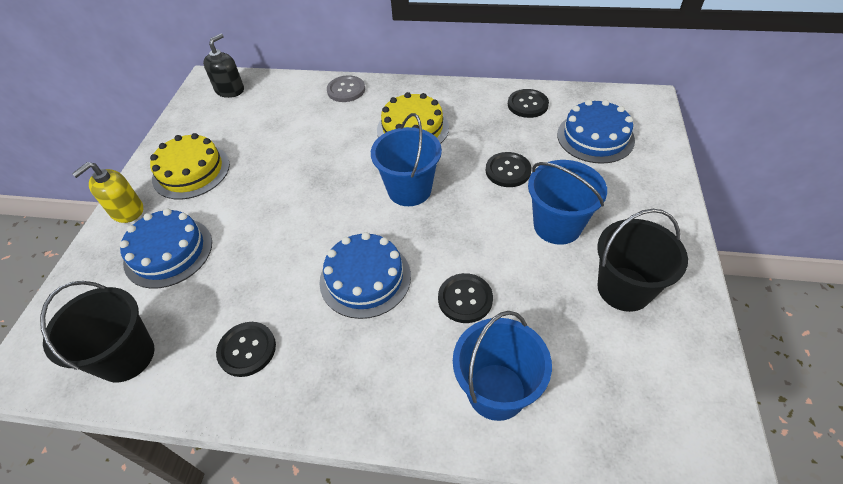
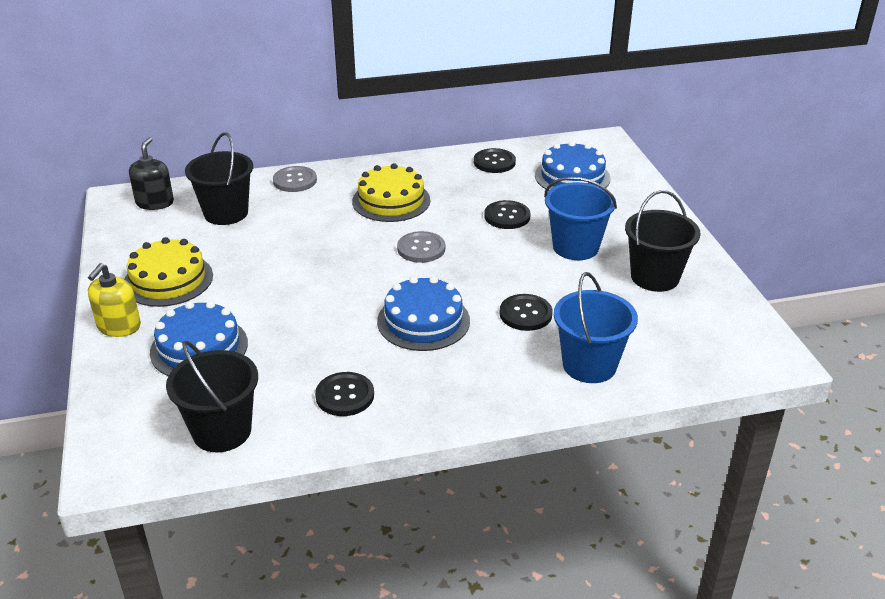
camera: 25 degrees left, 15 degrees down
(274, 112) = (226, 213): none -> black bucket
(409, 190) = (421, 248): blue bucket -> grey button

